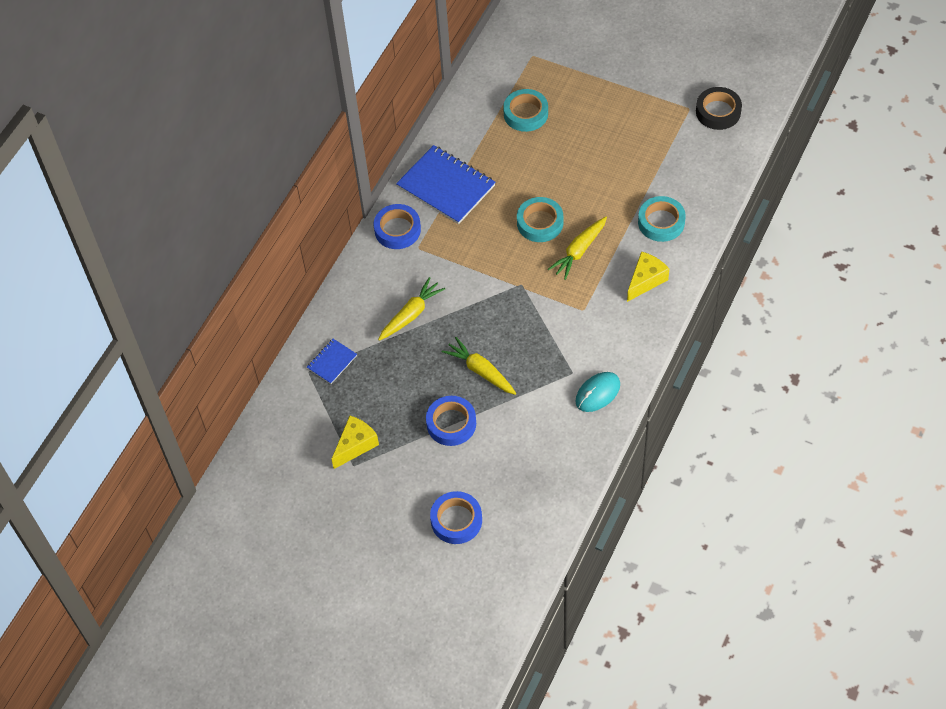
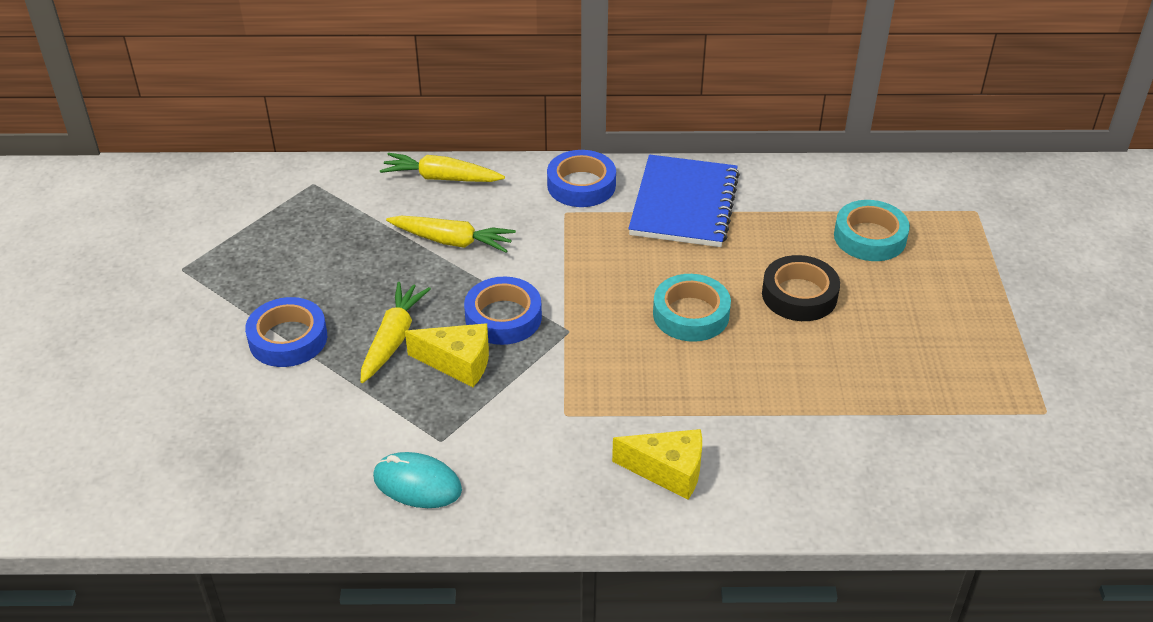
camera: 60 degrees right, 15 degrees down
(332, 362) = (337, 198): blue notebook -> none
(355, 445) = (214, 260): yellow cheese -> yellow cheese (458, 363)
(456, 520) = (122, 399): blue tape -> blue tape (503, 317)
(579, 251) = (669, 373): yellow carrot -> yellow carrot (441, 178)
(661, 222) = (795, 452): turquoise tape -> none
(718, 112) = (1074, 451): black tape -> black tape (799, 295)

